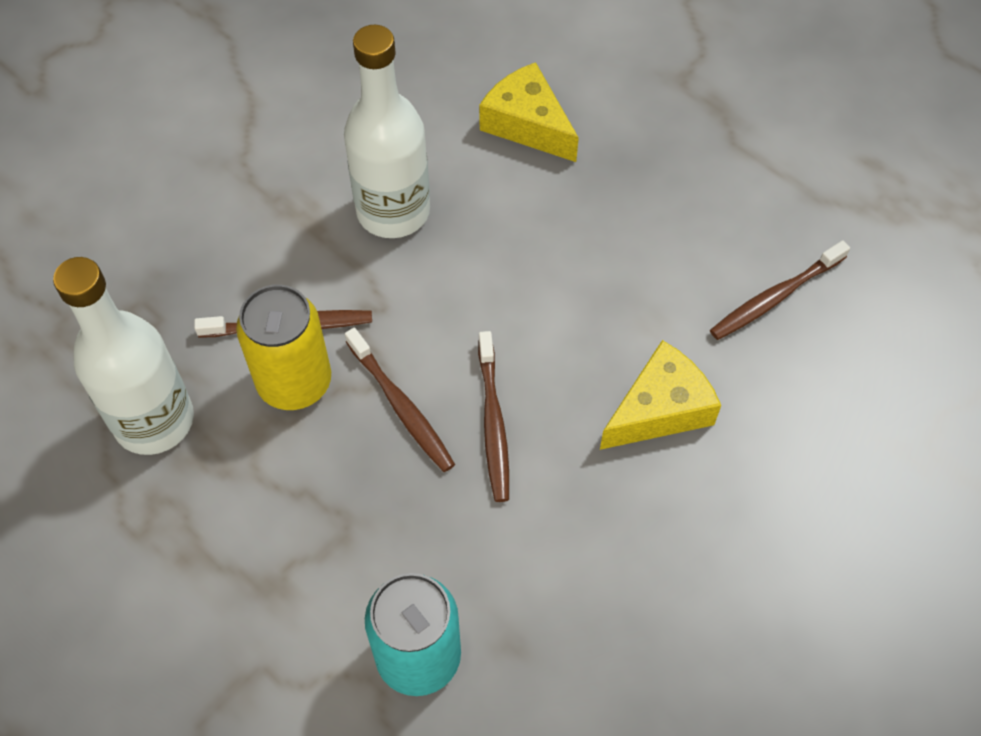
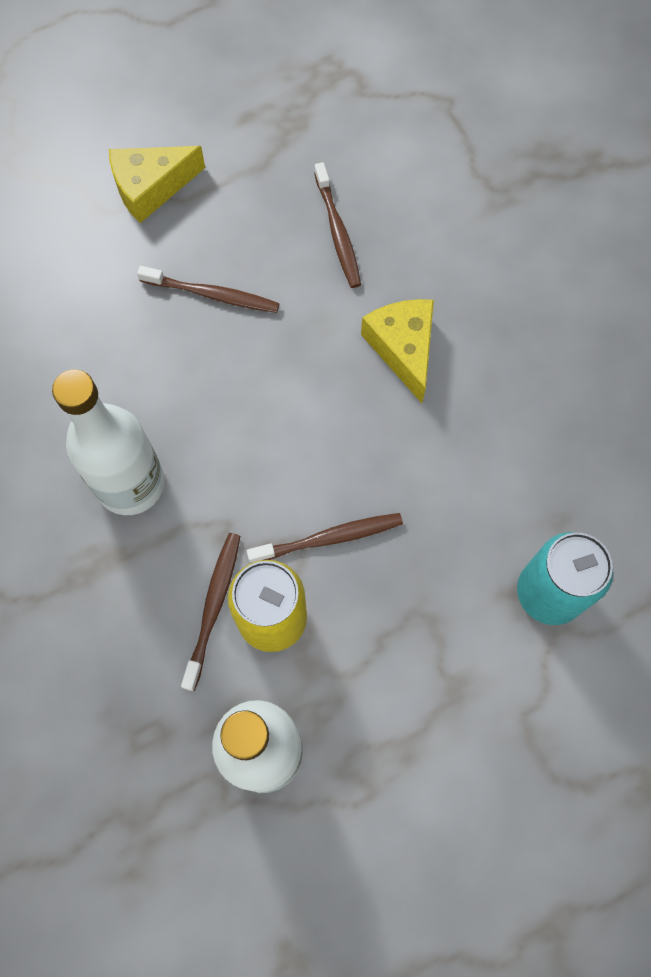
camera: 70 degrees left, 10 degrees up
(493, 424) = (371, 472): brown toothbrush -> brown toothbrush (213, 295)
(527, 124) = (88, 344): yellow cheese -> yellow cheese (151, 188)

